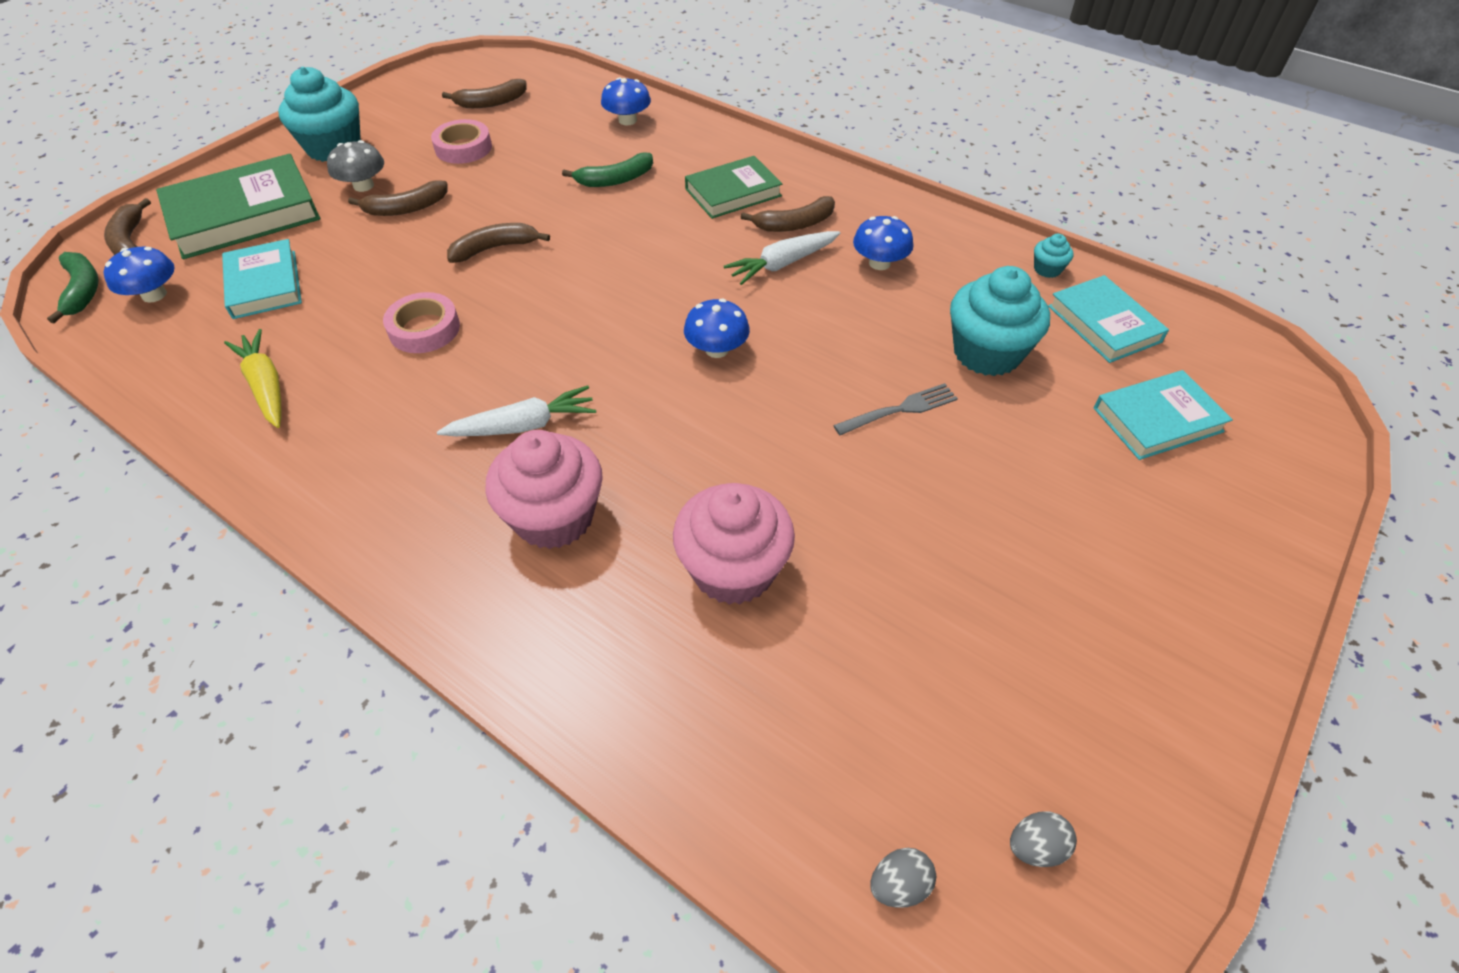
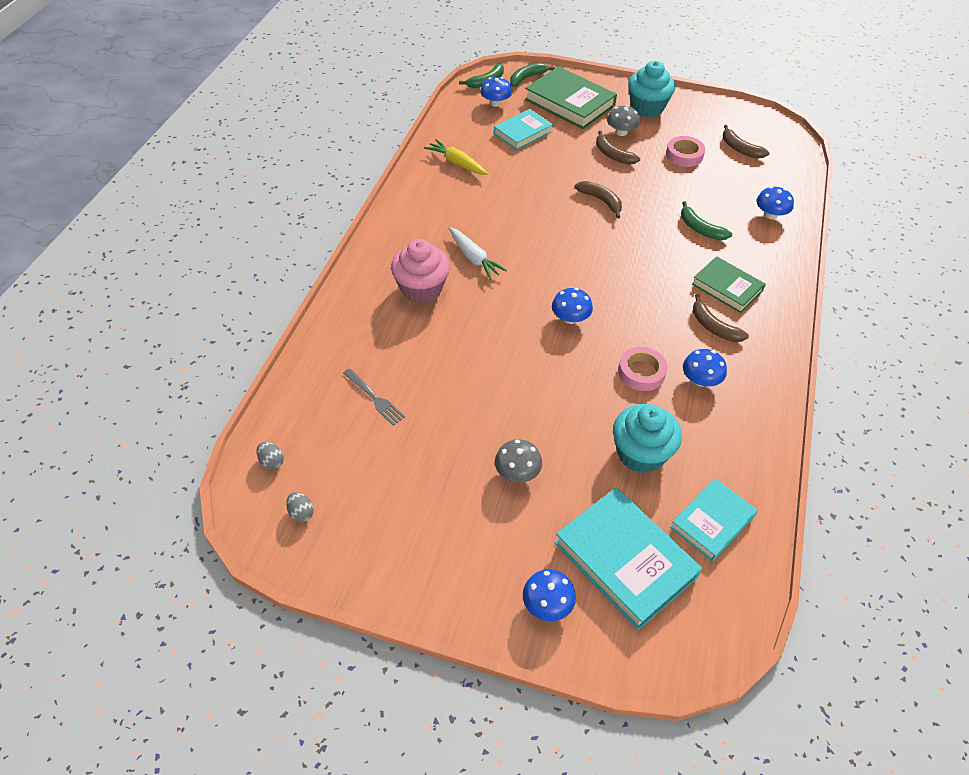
camera: 70 degrees right, 0 degrees up
(130, 241) = (527, 78): brown banana -> green banana
(266, 386) = (457, 163): yellow carrot -> yellow carrot turned 90 degrees counterclockwise
(424, 329) = (522, 198): pink tape -> pink tape (641, 372)
(733, 569) = (416, 364): pink cupcake -> none
(782, 264) = (667, 330): white carrot -> none
(900, 410) = (563, 414): grey fork -> grey fork (374, 398)
(995, 492) = (517, 472): none -> grey mushroom
(1047, 269) = (756, 480): turquoise cupcake -> none
(1157, 419) = (625, 560): turquoise book -> turquoise book, size x1.59
(1228, 521) = (547, 604): none -> blue mushroom

